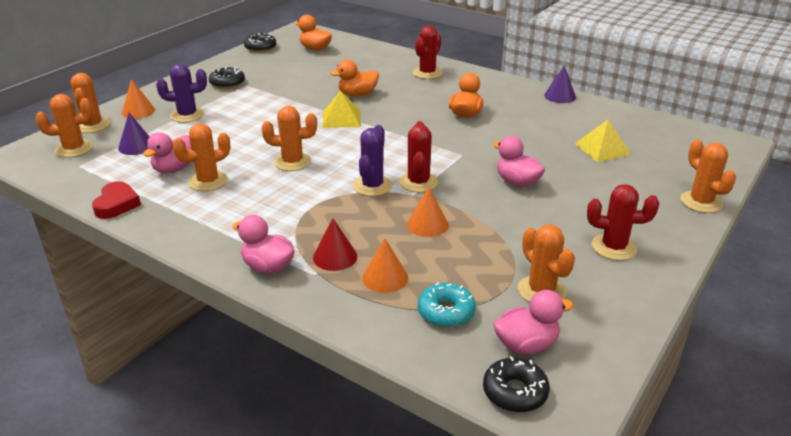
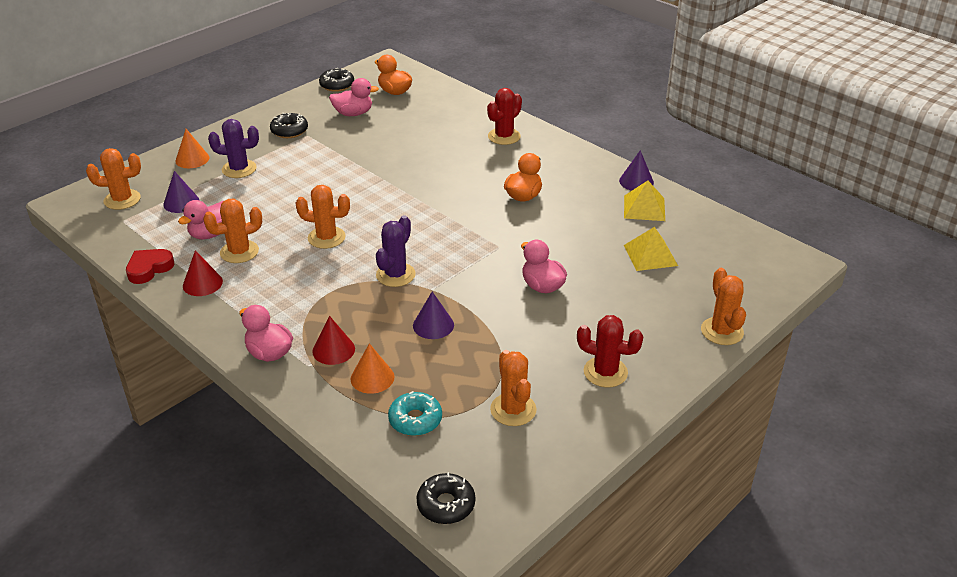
camera: 10 degrees right, 5 degrees up
(92, 125) = (145, 173): orange cactus -> none
(117, 204) = (149, 269): red heart -> red heart turned 150 degrees counterclockwise
(177, 212) = (202, 283): none -> red cone
(341, 118) = (392, 188): yellow pyramid -> yellow pyramid (644, 208)
(357, 94) = (419, 159): orange duck -> none
(418, 182) = (442, 275): red cactus -> none
(427, 224) = (433, 325): orange cone -> purple cone
(526, 345) = (475, 462): pink duck -> pink duck (353, 113)

